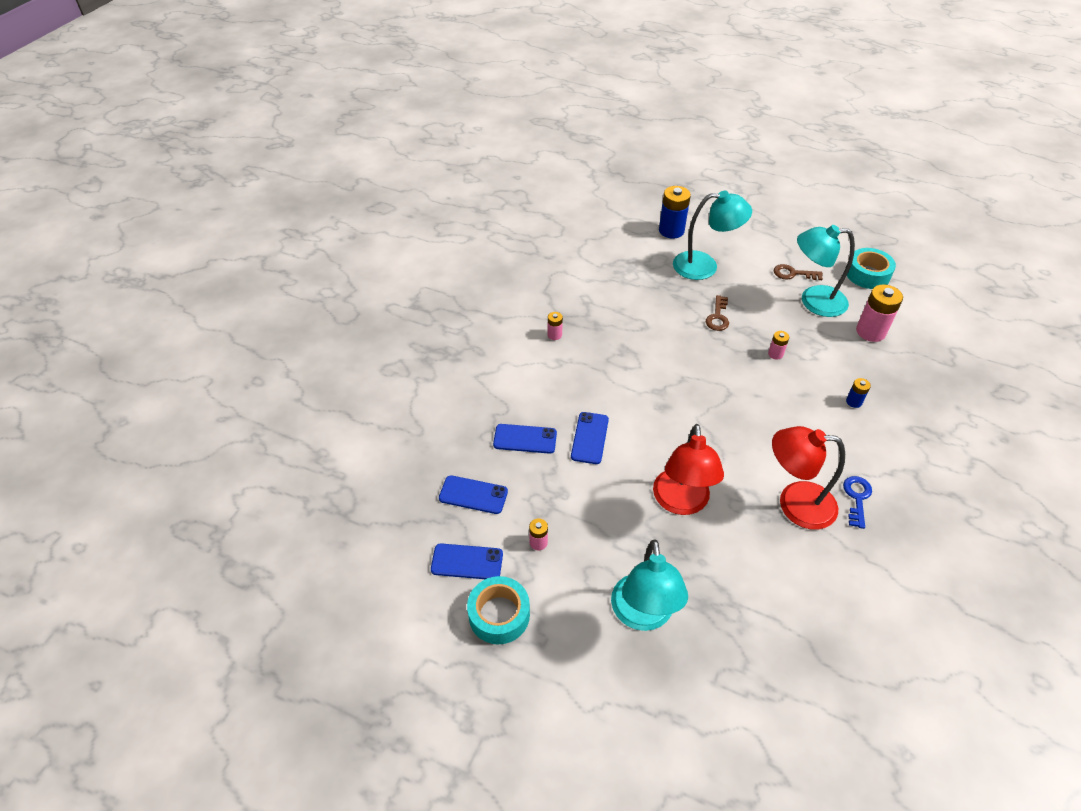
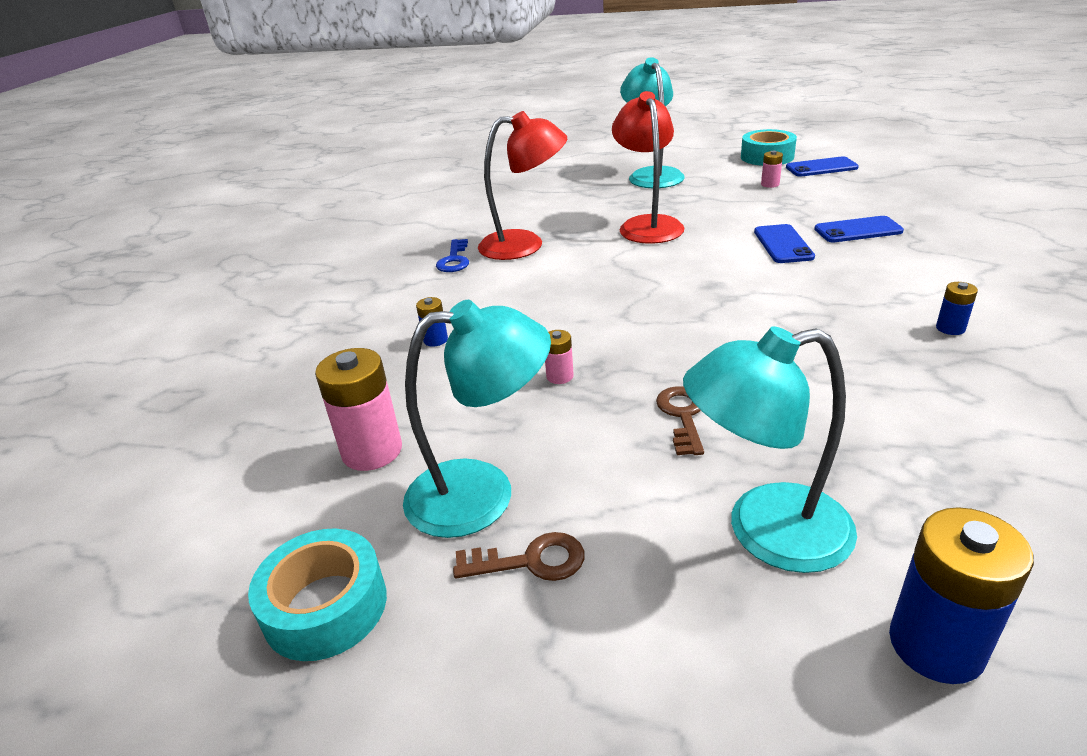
camera: 170 degrees right, 15 degrees down
(473, 495) = (863, 193): blue phone -> none
(554, 335) = (950, 328): pink battery -> blue battery

